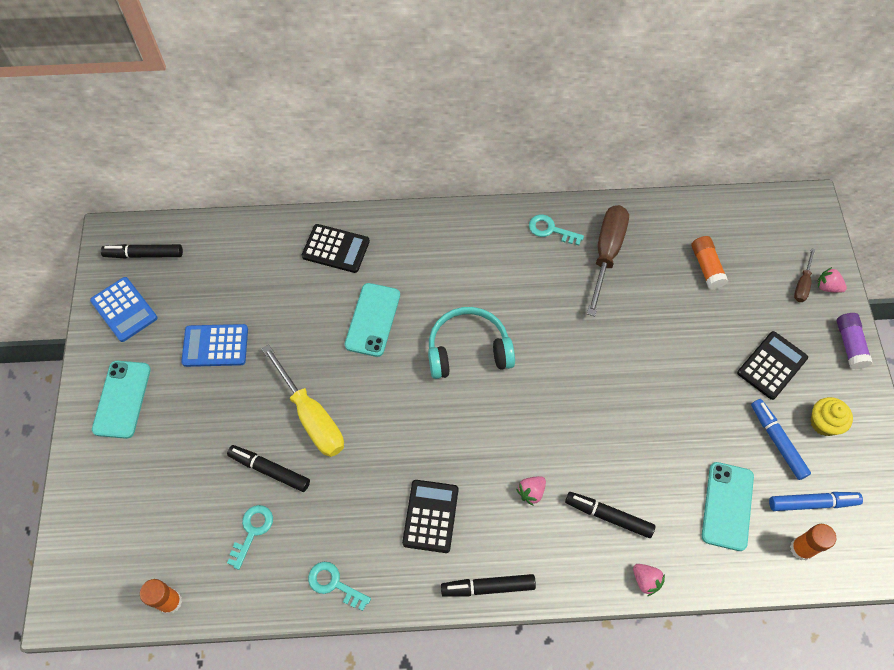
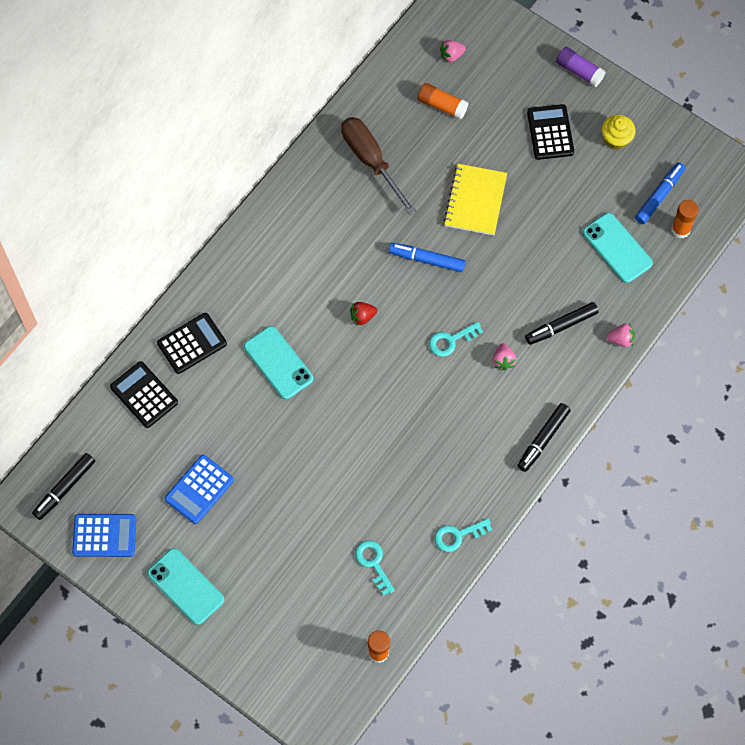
camera: 50 degrees left, 5 degrees up
(270, 470) = (337, 520): black marker -> none
(311, 416) = (320, 462): yellow screwdriver -> none
(430, 516) = (464, 438): black calculator -> black calculator (144, 395)
(468, 350) = (362, 316): turquoise headphones -> red strawberry
(551, 230) = (316, 181): turquoise key -> turquoise key (451, 340)
(652, 356) = (475, 201): none -> yellow notebook
(777, 441) = (603, 178): blue marker -> blue marker (427, 260)
(802, 284) = (511, 57): brown screwdriver -> none
(827, 287) = (527, 44): pink strawberry -> pink strawberry (451, 55)

